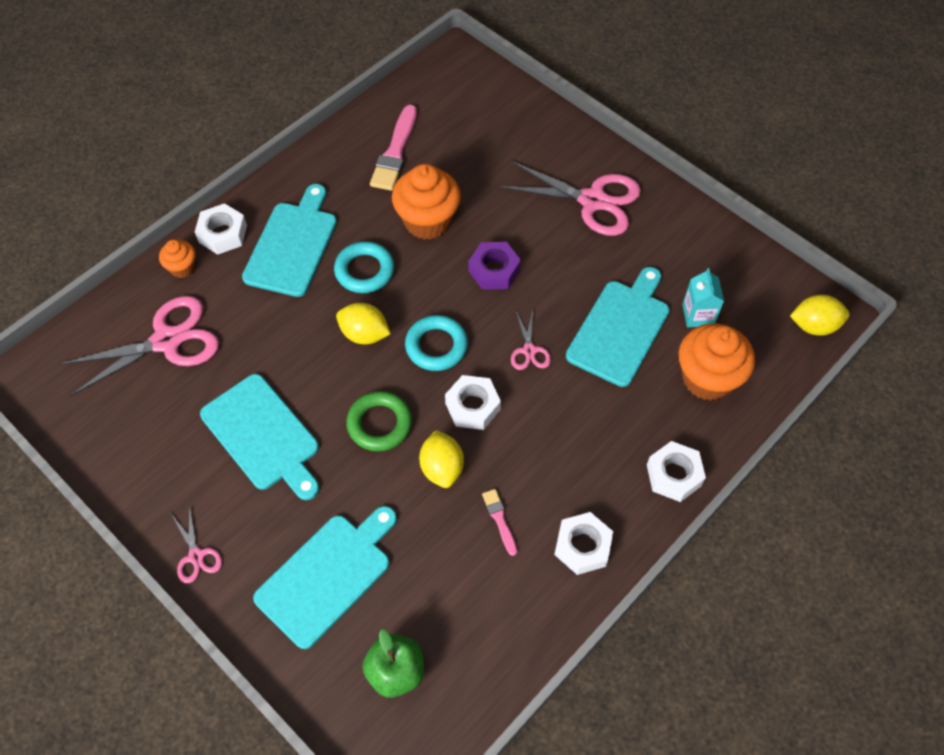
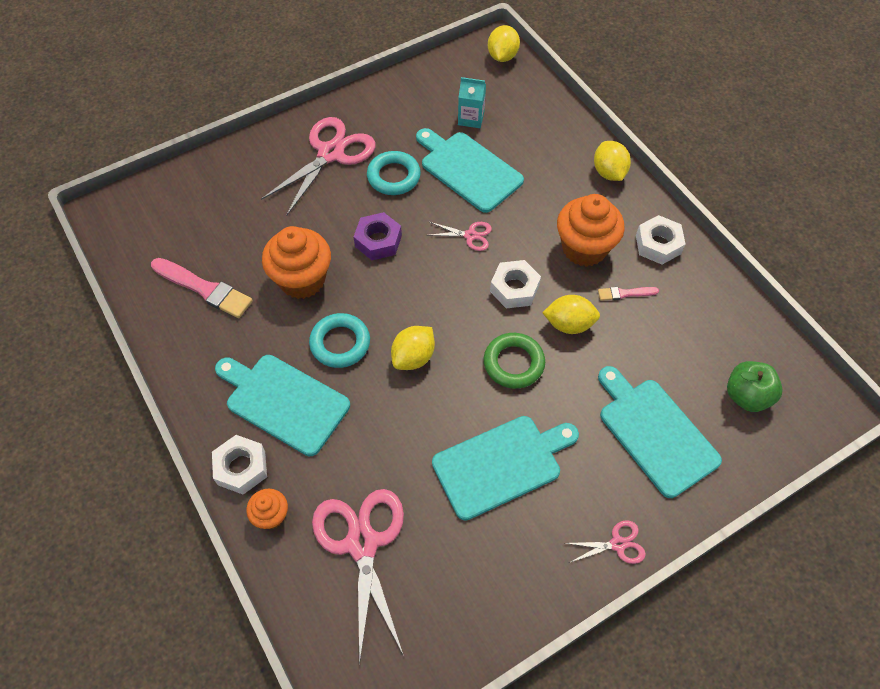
camera: 75 degrees left, 0 degrees up
(436, 346) = (444, 302): turquoise ring -> turquoise ring (393, 176)
(674, 475) = (609, 172): white nut -> yellow lemon
(707, 378) = (530, 129): orange cupcake -> orange cupcake (584, 248)

